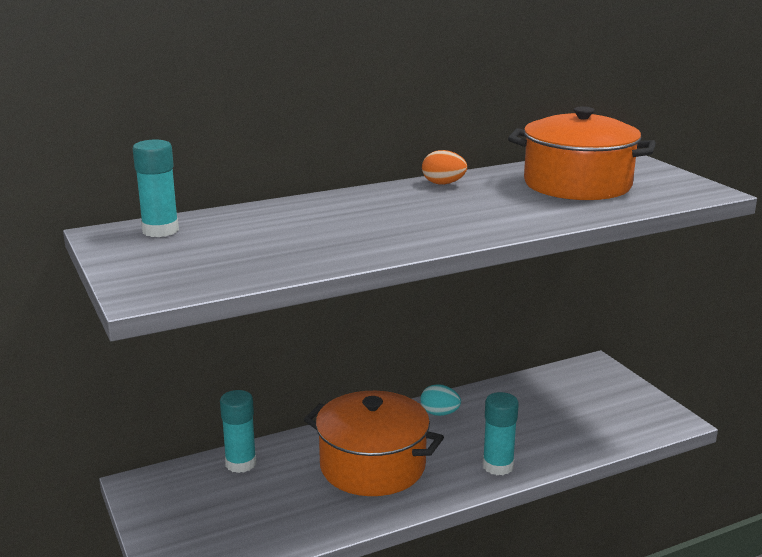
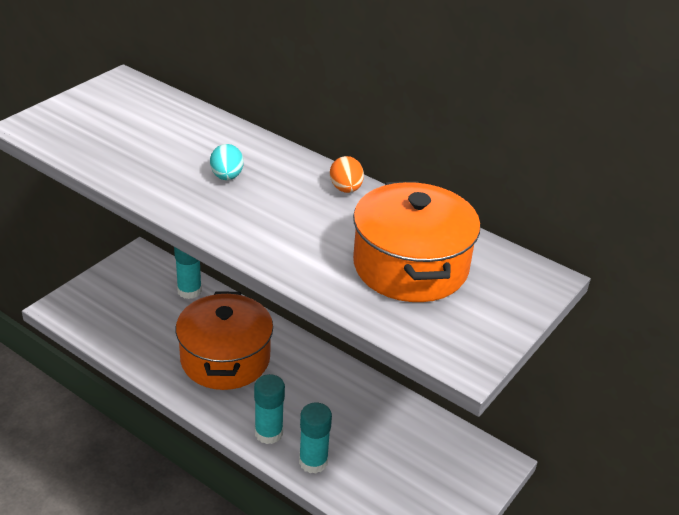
camera: 60 degrees right, 15 degrees up
(160, 230) = (140, 97): turquoise glue stick -> turquoise glue stick (313, 462)
(439, 413) = (327, 374): turquoise egg -> turquoise egg (227, 176)

